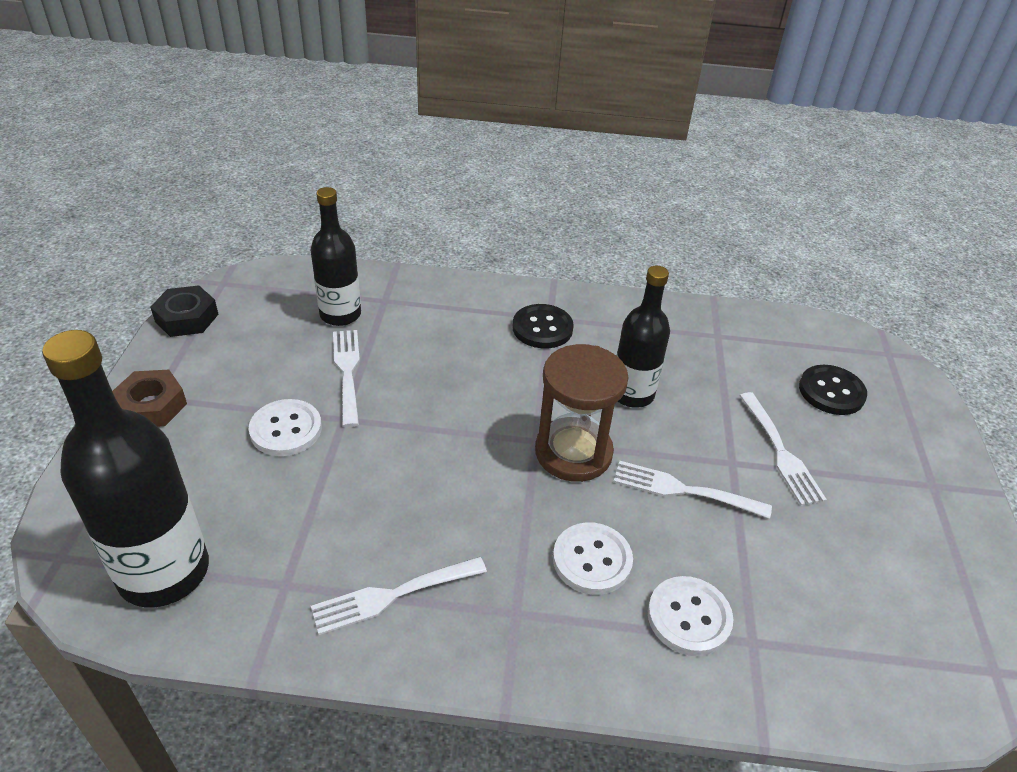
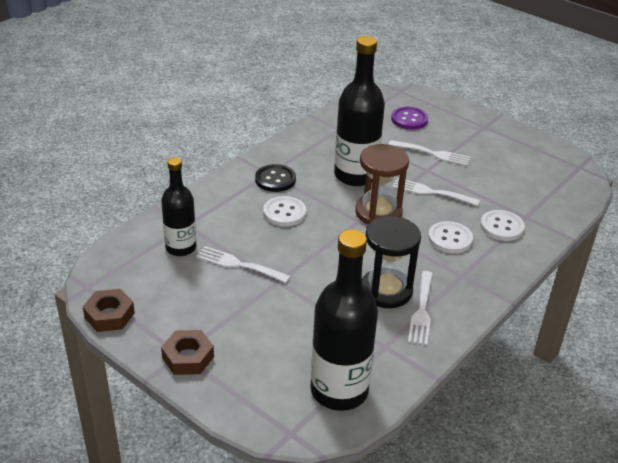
camera: 55 degrees left, 5 degrees down
(187, 318) = (109, 315): black nut -> brown nut
(286, 429) = (266, 306): white button -> white button (284, 213)
(407, 534) = (386, 290): none -> black hourglass
(632, 394) = (355, 175): black bottle -> black bottle, size x1.59
(683, 490) = (431, 192): white fork -> white fork turned 60 degrees clockwise
(831, 392) = (409, 119): black button -> purple button

